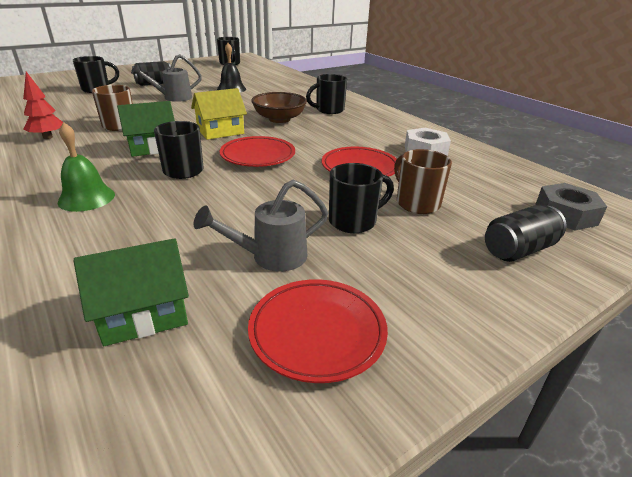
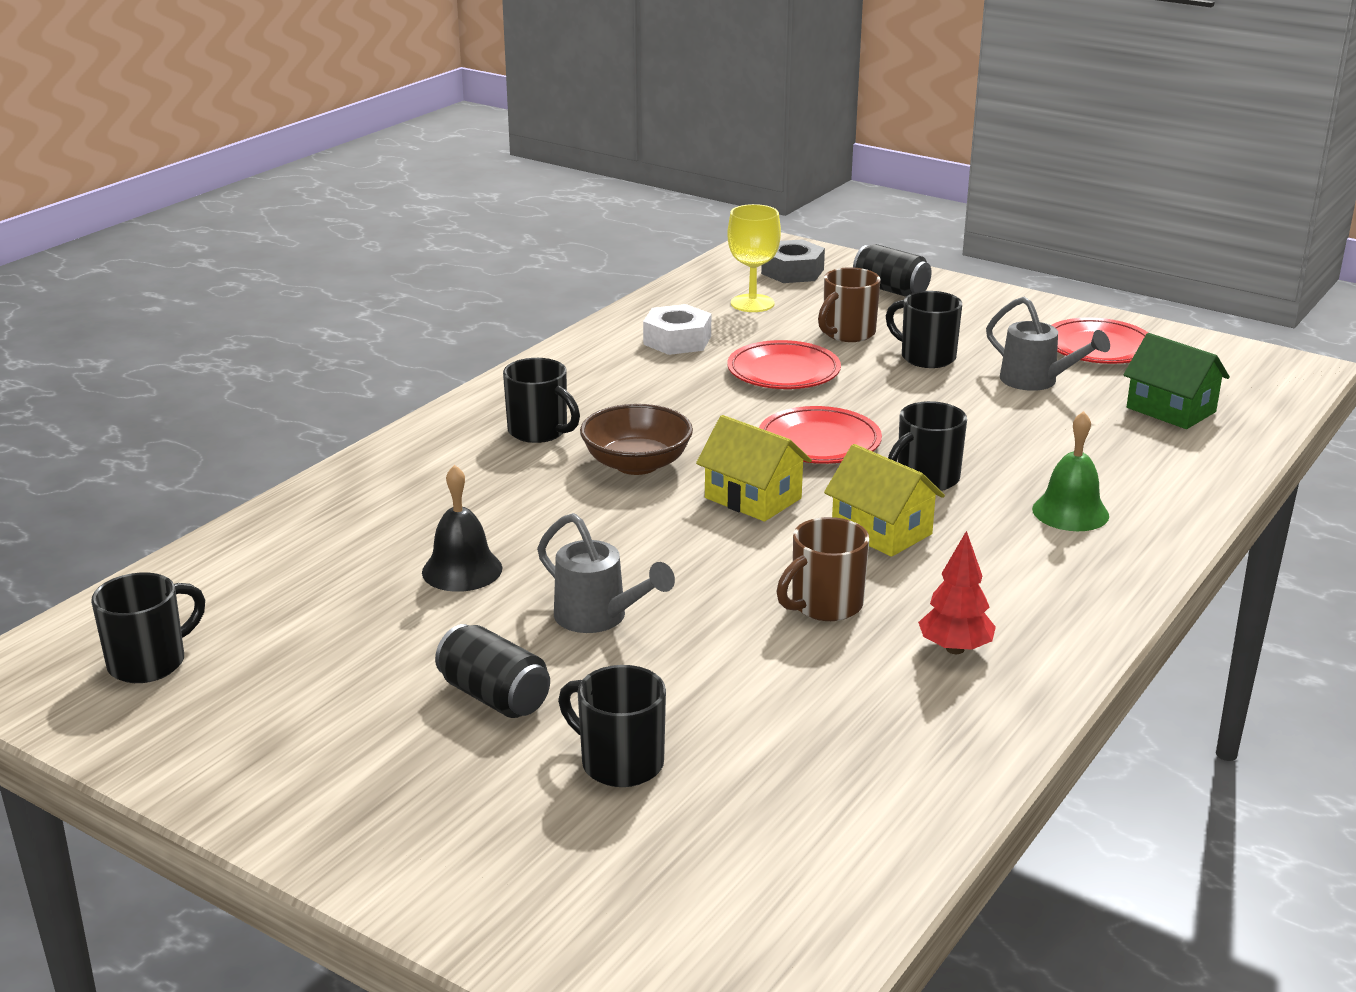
camera: 110 degrees left, 5 degrees down
(152, 147) = (881, 531): green house -> yellow house
(488, 184) = (752, 303): none -> yellow goblet

